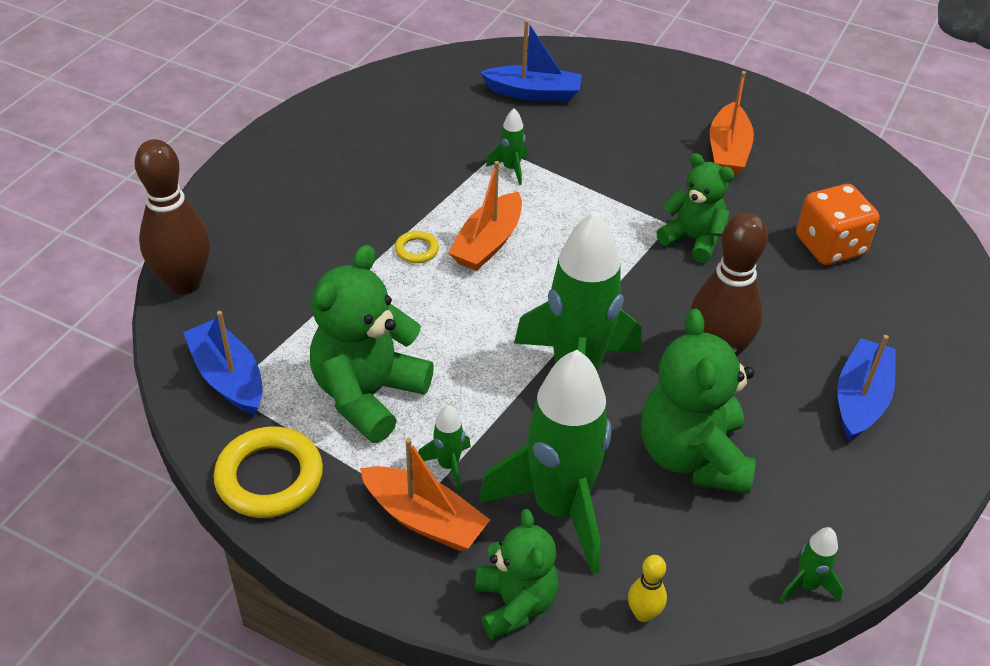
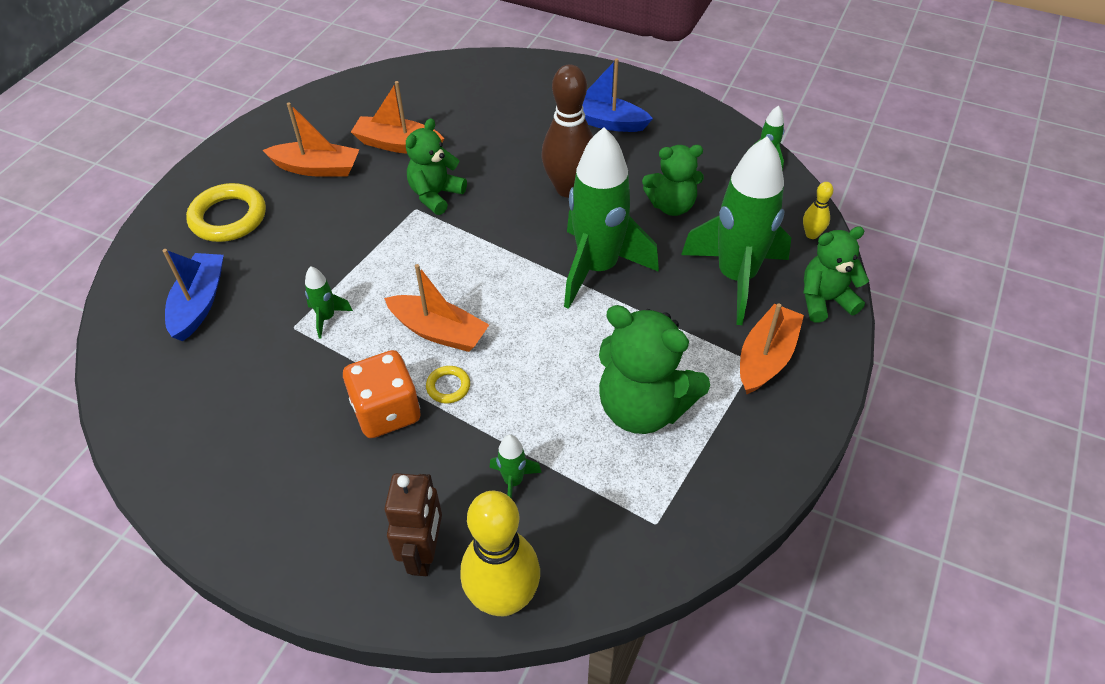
camera: 90 degrees left, 5 degrees up
(184, 283) = (503, 598): brown bowling pin -> yellow bowling pin
(228, 377) = (638, 526): blue boat -> none
(240, 236) = (424, 553): none -> brown robot
(269, 477) = (750, 471): yellow ring -> yellow ring (228, 217)
(448, 466) = (710, 345): green rocket -> green rocket (513, 482)
(692, 456) = (671, 205): green teddy bear -> green teddy bear, size x0.64
(778, 208) = (398, 144): none -> orange boat
(830, 246) = (445, 121): orange dice -> orange dice (386, 411)

